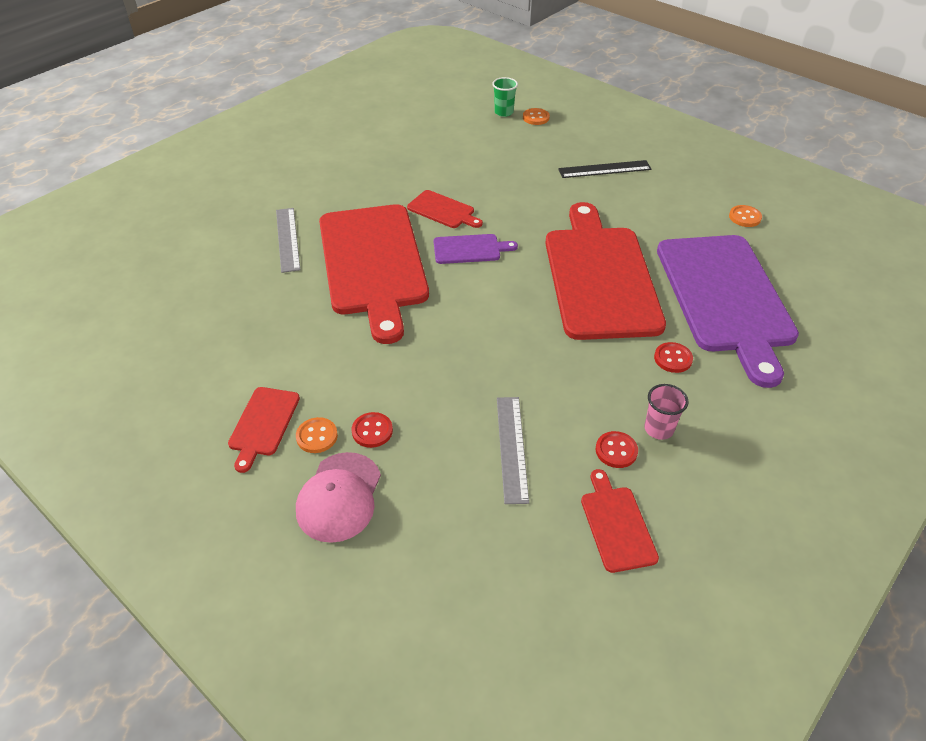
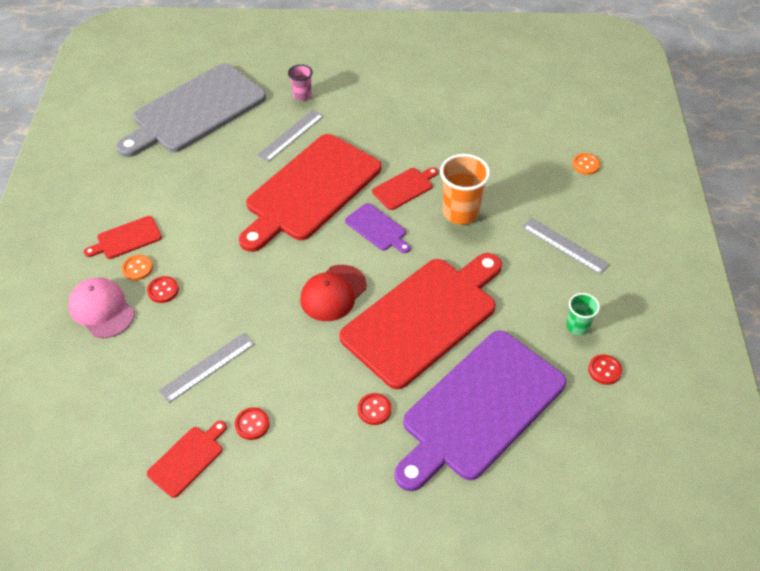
camera: 50 degrees right, 5 degrees up
(158, 282) = (195, 111): none -> grey cutting board
(339, 497) = (102, 309): pink cap -> pink cap turned 75 degrees clockwise
(443, 210) = (404, 188): red cutting board -> red cutting board turned 120 degrees counterclockwise
(503, 112) = (569, 142): green cup -> green cup (577, 326)
(508, 198) = (460, 212): none -> orange cup
(513, 314) = (333, 293): none -> red cap
(604, 169) = (565, 246): black ruler -> grey ruler
(658, 429) = (293, 438): pink cup -> pink cup (302, 95)
(744, 217) = (604, 370): orange button -> red button

